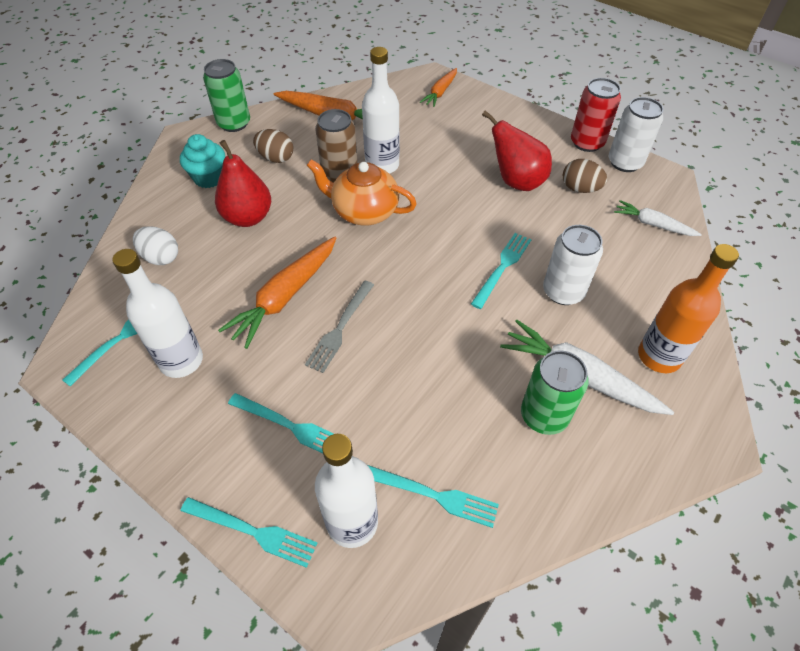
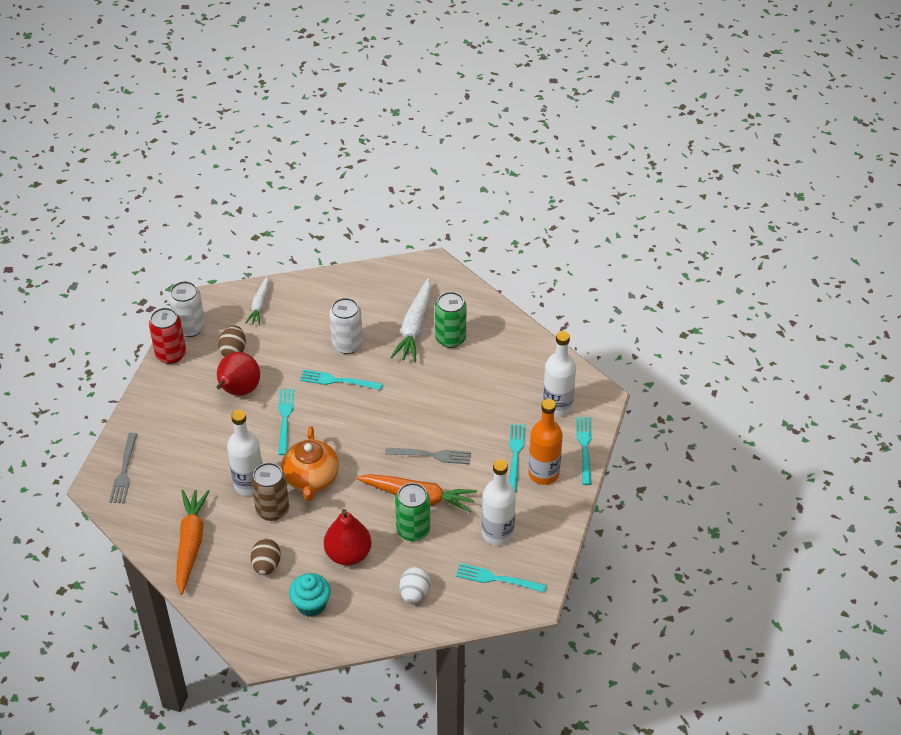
camera: 110 degrees left, 5 degrees down
(234, 123) = (227, 621): green can -> green can (413, 530)
(435, 496) = (524, 375): turquoise fork -> turquoise fork (285, 418)
(440, 92) = (124, 472): orange carrot -> grey fork
(659, 356) = (382, 292): orange bottle -> orange bottle (543, 473)

